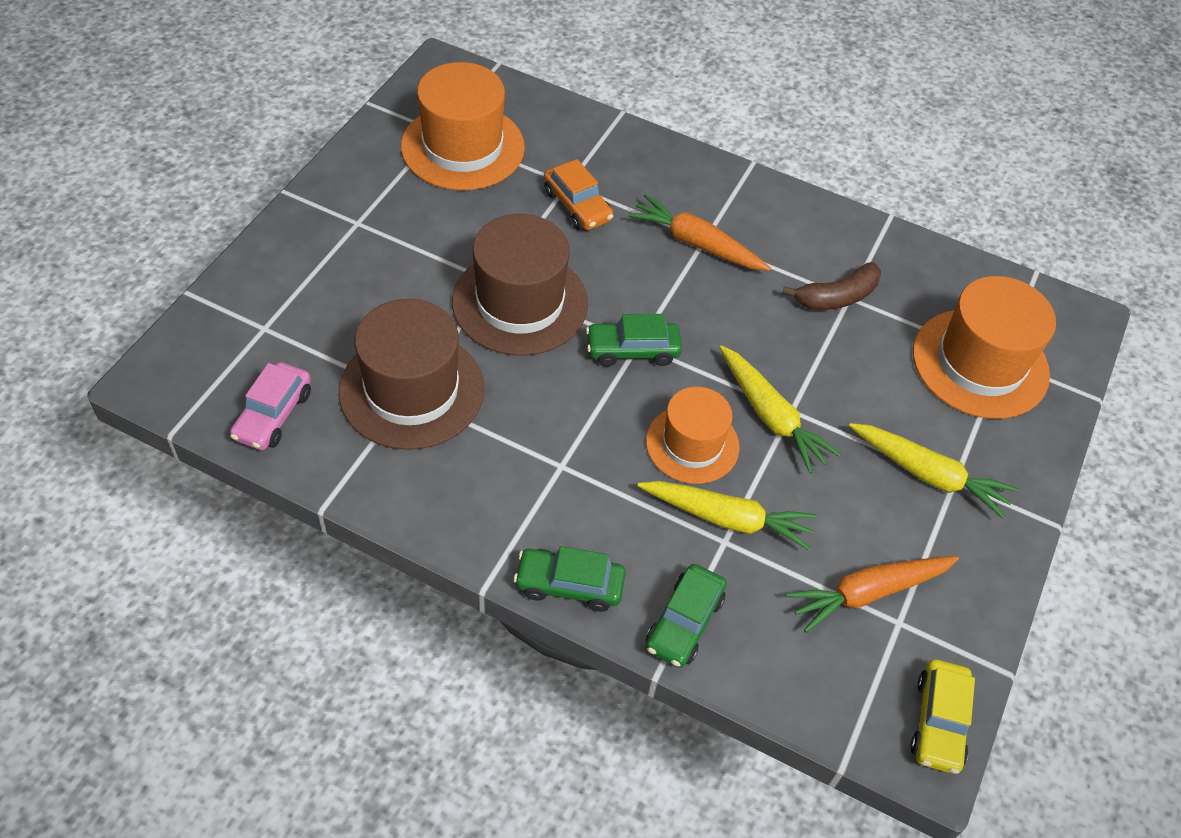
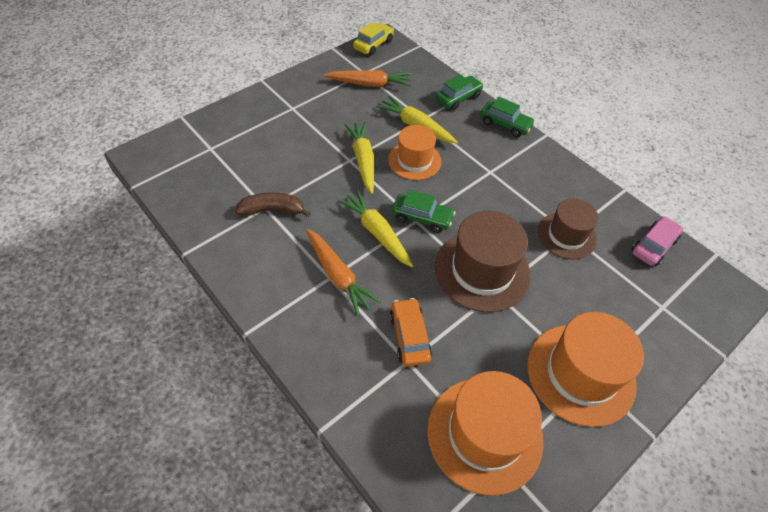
camera: 155 degrees left, 0 degrees up
(412, 390) = (566, 235): brown hat -> brown hat, size x0.64
(928, 475) = (303, 113): yellow carrot -> yellow carrot (377, 233)
(980, 363) = (225, 150): orange hat -> orange hat (580, 374)

